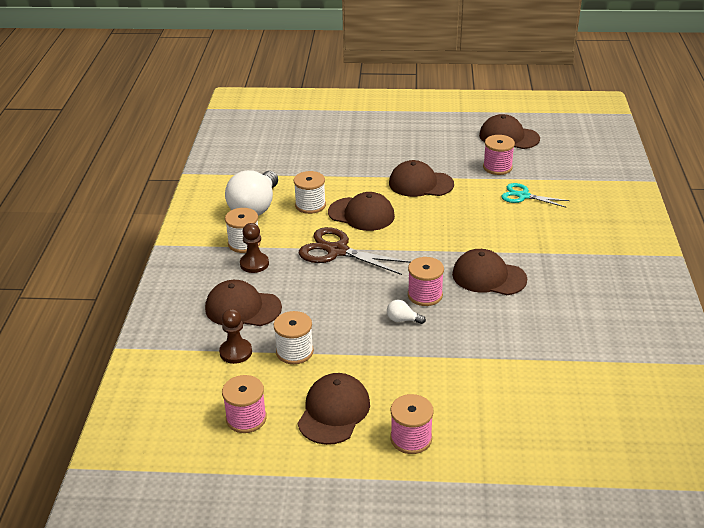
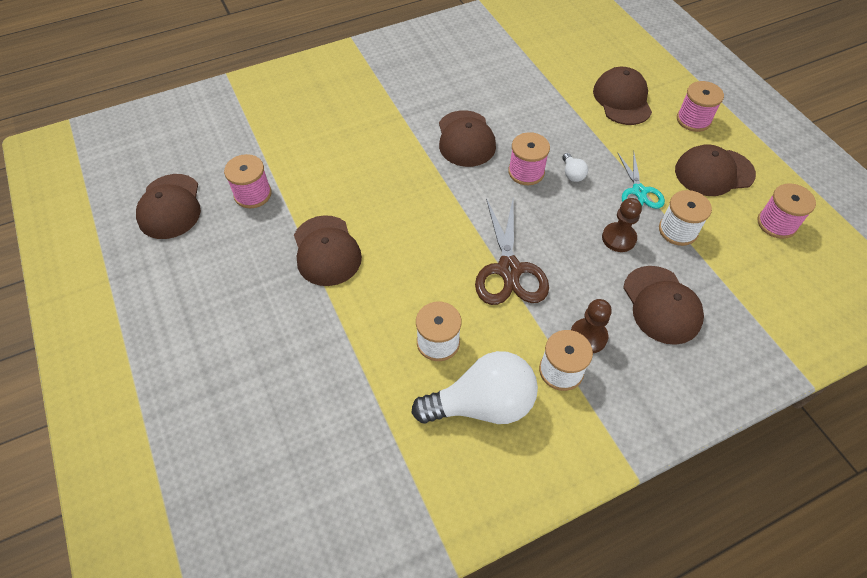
camera: 120 degrees left, 20 degrees up
(236, 352) = (720, 274): brown pawn -> brown pawn (618, 238)
(361, 214) = (425, 280): brown cap -> brown cap (622, 99)
(523, 196) = (306, 155): turquoise scissors -> turquoise scissors (639, 191)

